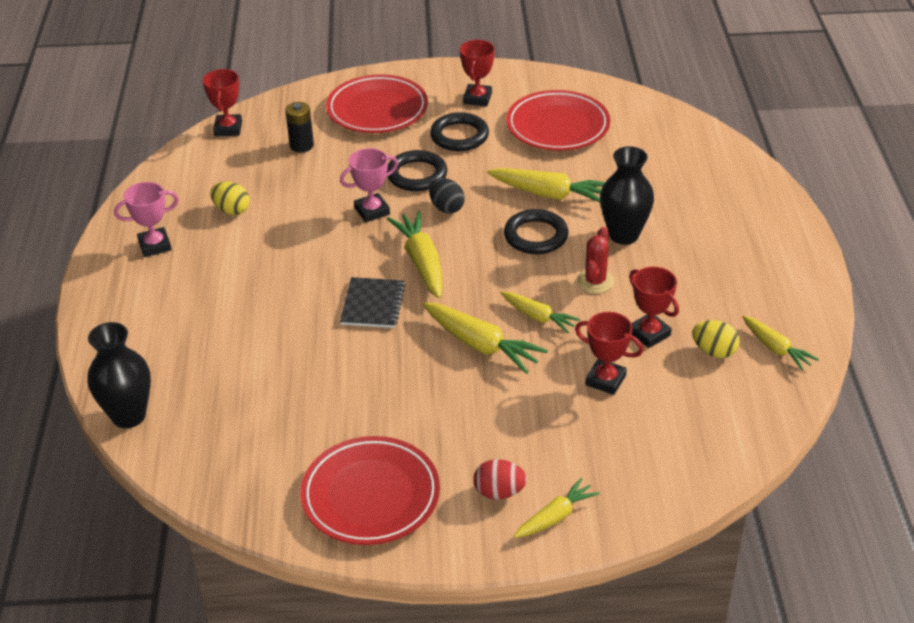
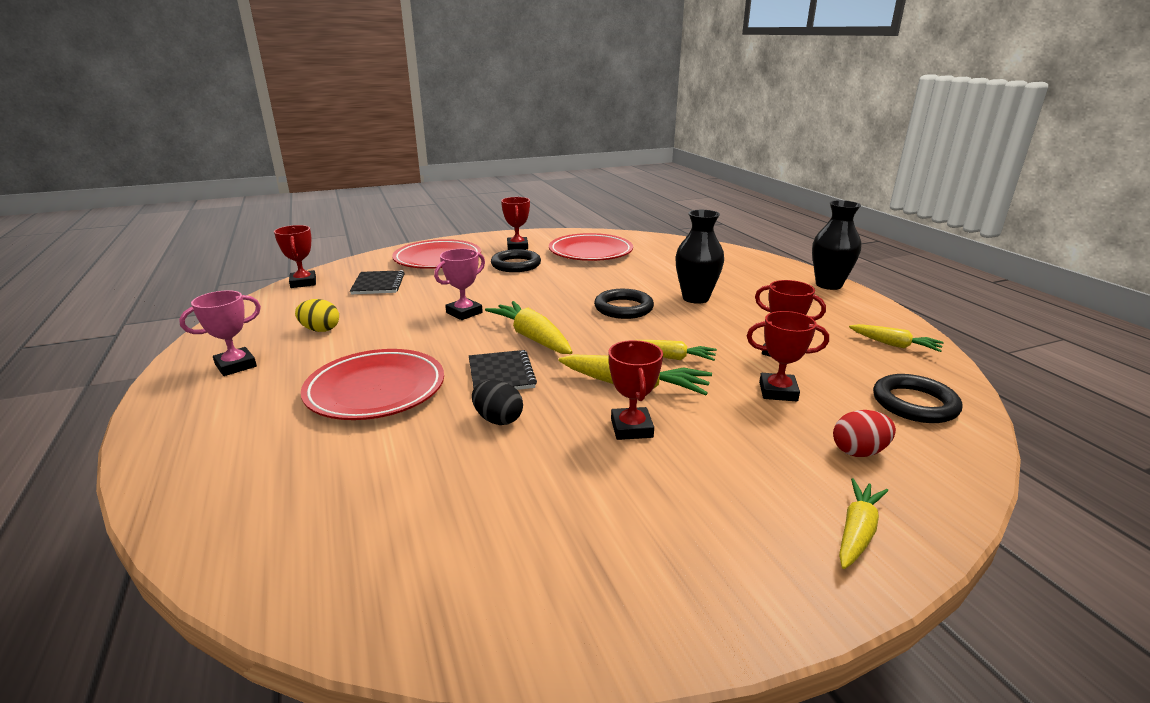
camera: 20 degrees left, 15 degrees down
(129, 416) = (211, 541): black vase -> black vase (828, 285)
(301, 145) = (378, 284): black battery -> black notebook
(370, 495) = (610, 564): red plate -> red plate (376, 390)
(417, 175) = (493, 288): black ring -> black ring (914, 404)
(446, 208) = (532, 302): black egg -> black egg (498, 419)
(451, 390) = (631, 428): none -> red trophy
(499, 492) = (768, 519): red egg -> red egg (859, 451)
(550, 194) = (615, 285): yellow carrot -> none
(595, 281) = (699, 327): red cactus -> none
(714, 351) = (848, 355): yellow egg -> none

